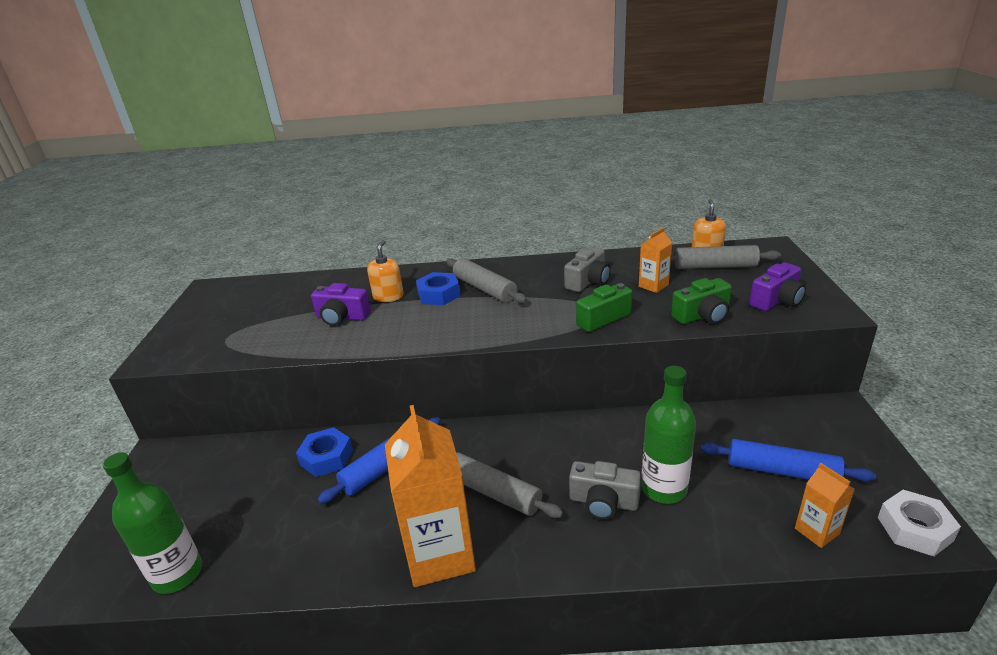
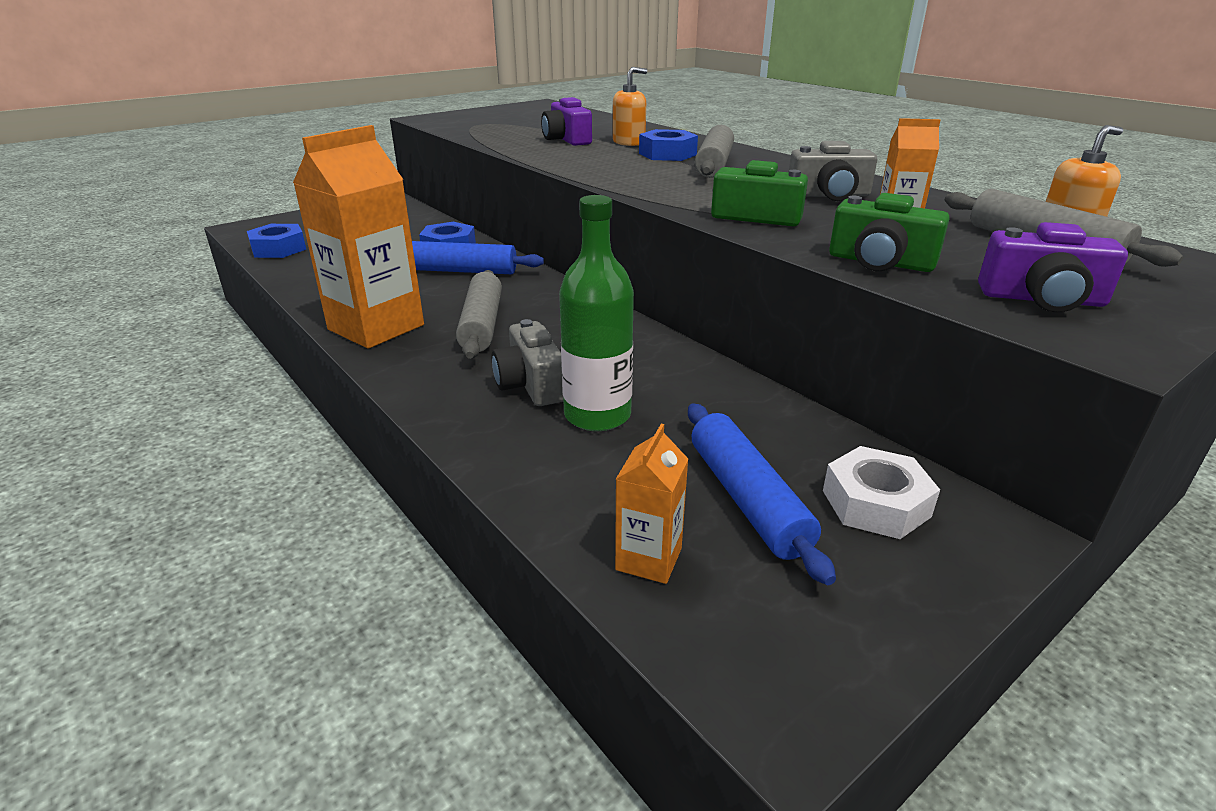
camera: 50 degrees right, 0 degrees up
(177, 574) = (278, 249): green bottle -> blue nut
(914, 529) = (773, 675): white nut -> white nut (875, 503)

